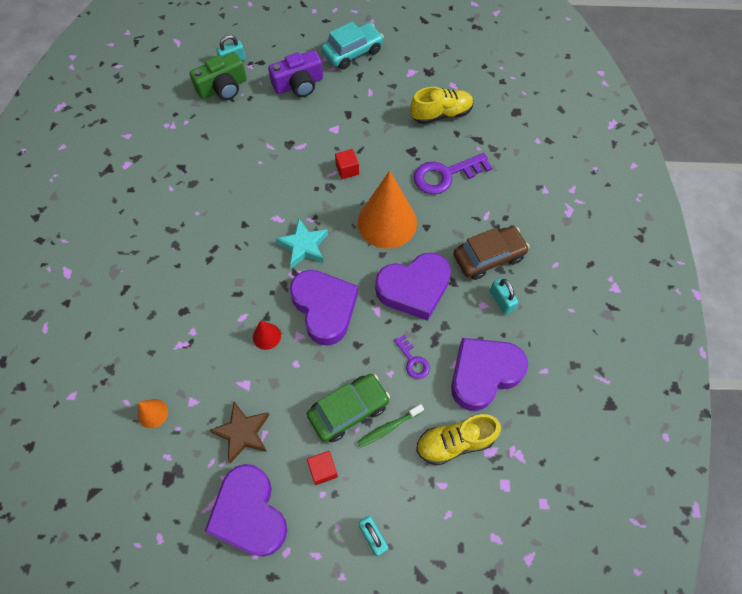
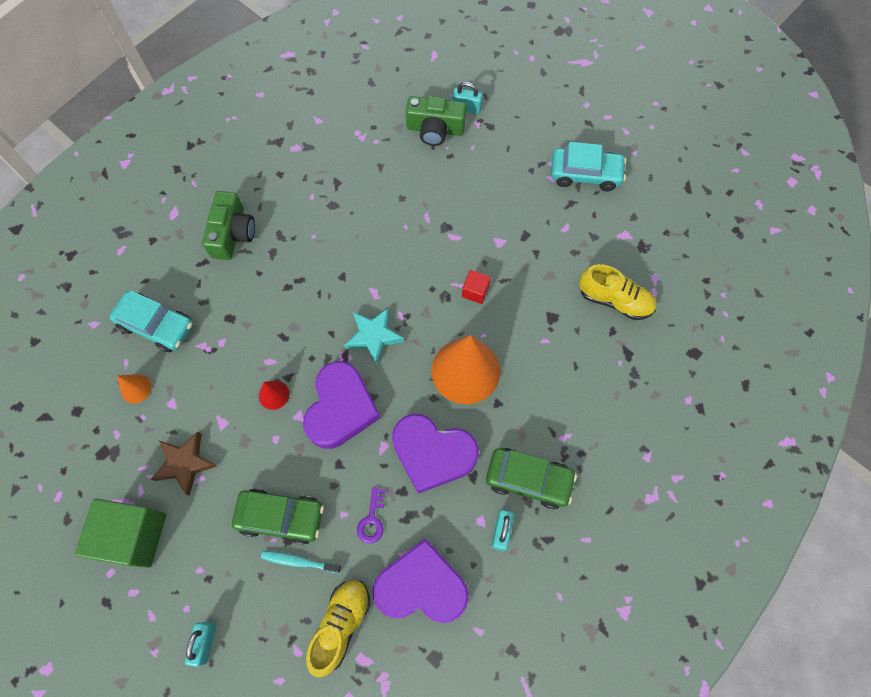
camera: 40 degrees right, 5 degrees up
(128, 358) = (156, 325): none -> turquoise car
(131, 253) = (232, 233): none -> green camera
(249, 513) = (134, 536): purple heart -> green cube
(299, 84) = (505, 173): purple camera -> none
(323, 470) = (217, 550): red cube -> none
(388, 428) = (299, 561): green toothbrush -> turquoise toothbrush
(445, 175) = (561, 366): purple key -> none
(455, 442) = (341, 624): yellow shoe -> yellow shoe turned 90 degrees clockwise
(489, 257) = (528, 479): brown car -> green car

